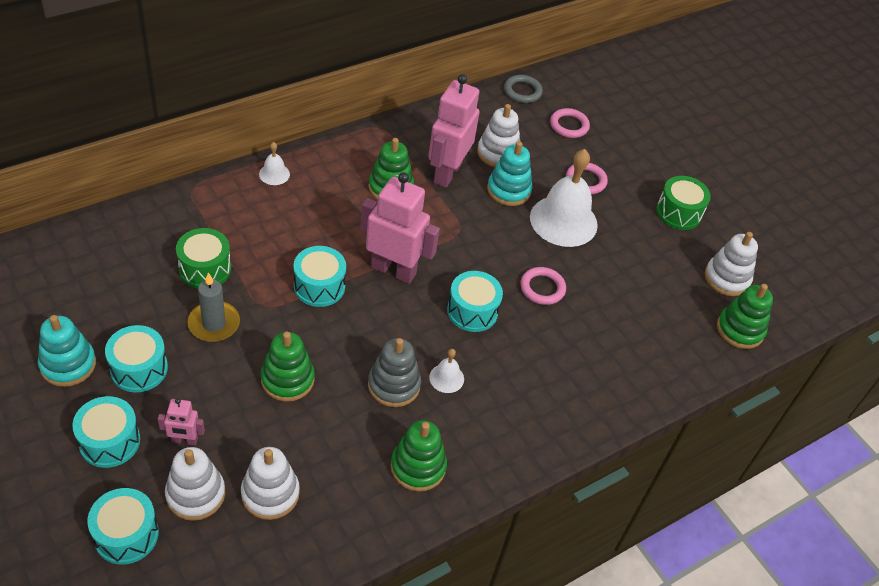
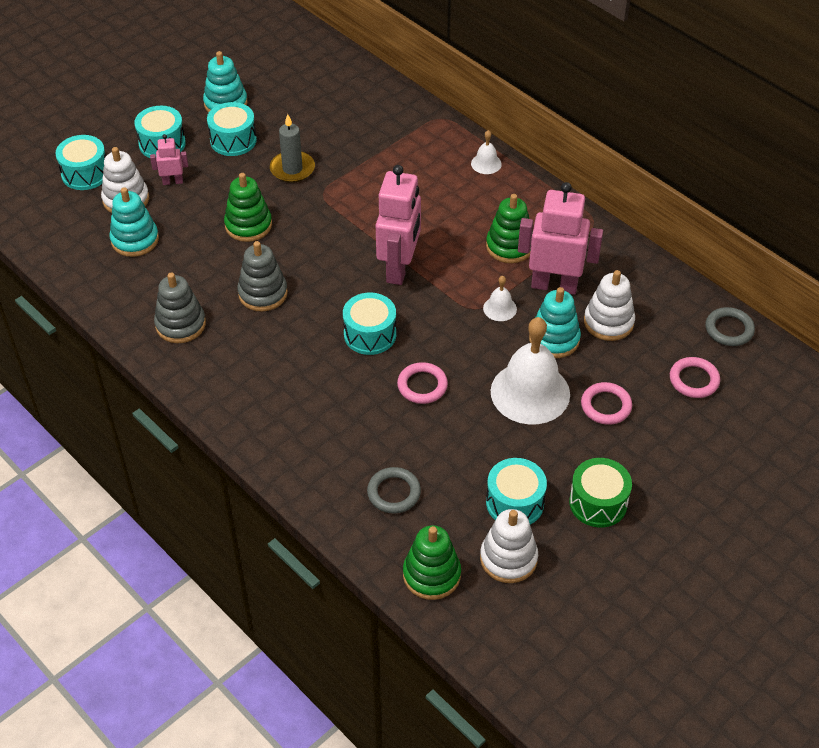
camera: 85 degrees right, 0 degrees up
(184, 440) = (173, 181): pink robot -> pink robot turned 90 degrees clockwise
(205, 269) = (350, 149): green drum -> none
(270, 494) = (135, 240): white stacking toy -> turquoise stacking toy
(319, 286) = (359, 223): turquoise drum -> turquoise drum (514, 503)
(418, 467) = (180, 324): green stacking toy -> grey stacking toy
(446, 378) = (282, 328): white bell -> white bell (500, 308)
(656, 335) = (394, 493): none -> grey ring

